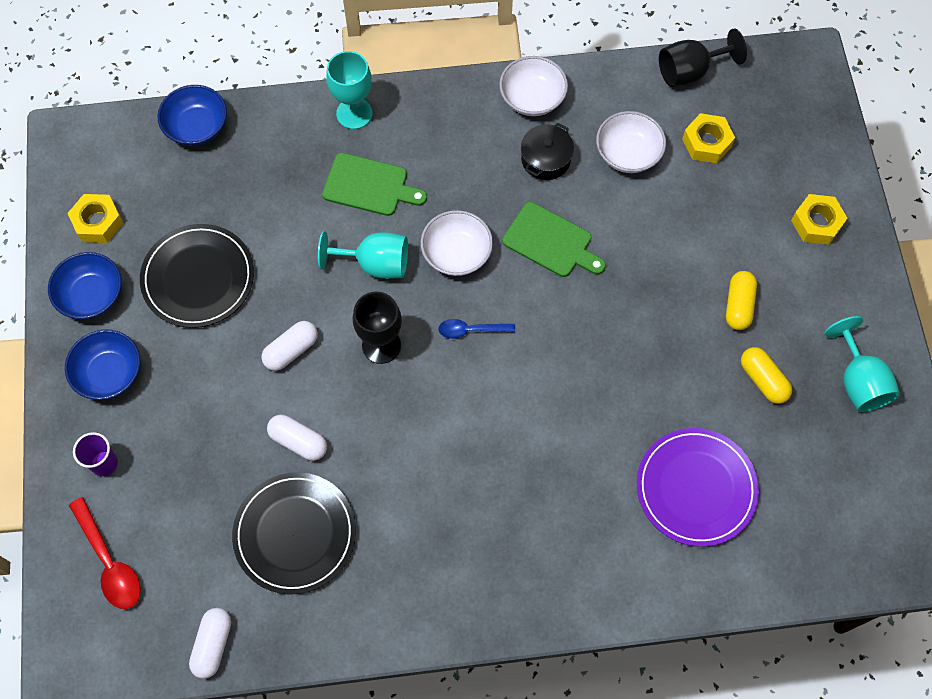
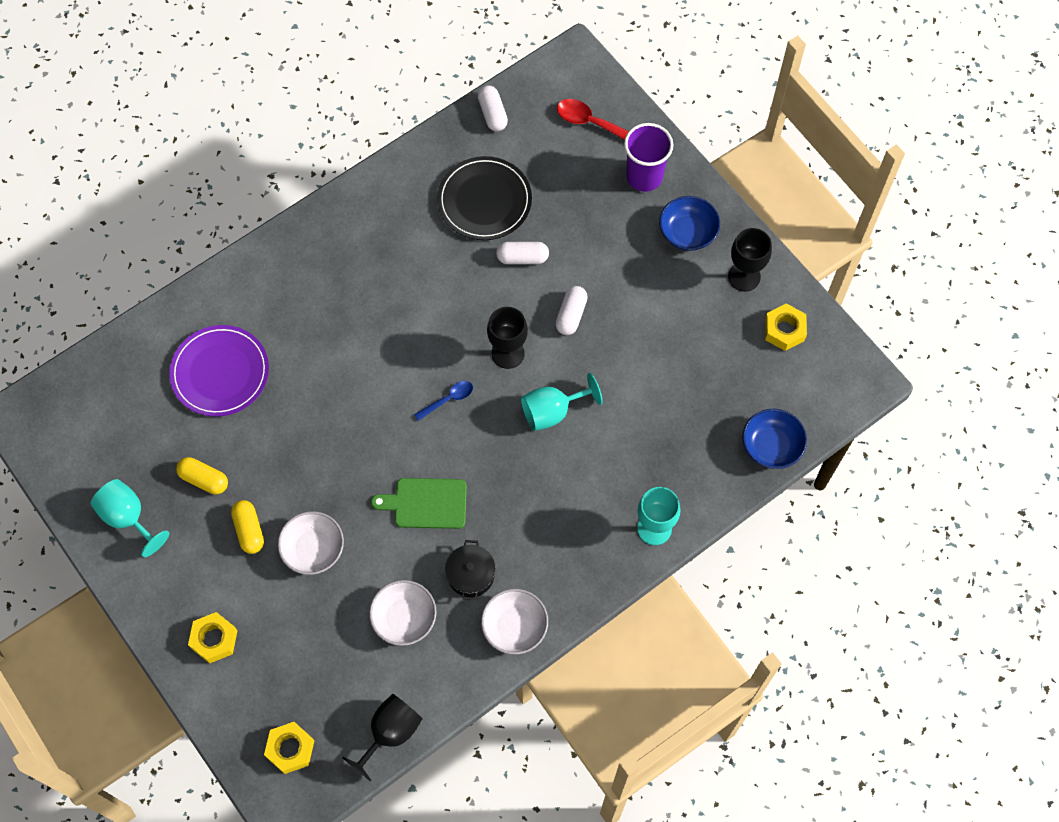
camera: 150 degrees right, 0 degrees up
(92, 295) = (744, 276): blue bowl -> black goblet
(104, 463) = (644, 176): purple cup -> purple cup, size x1.71
(198, 278) = (677, 330): black plate -> none
(369, 186) = (599, 472): green cutting board -> none
(456, 253) = (495, 453): white bowl -> white bowl (313, 549)
(706, 142) = (341, 666): yellow nut -> yellow nut (290, 749)

